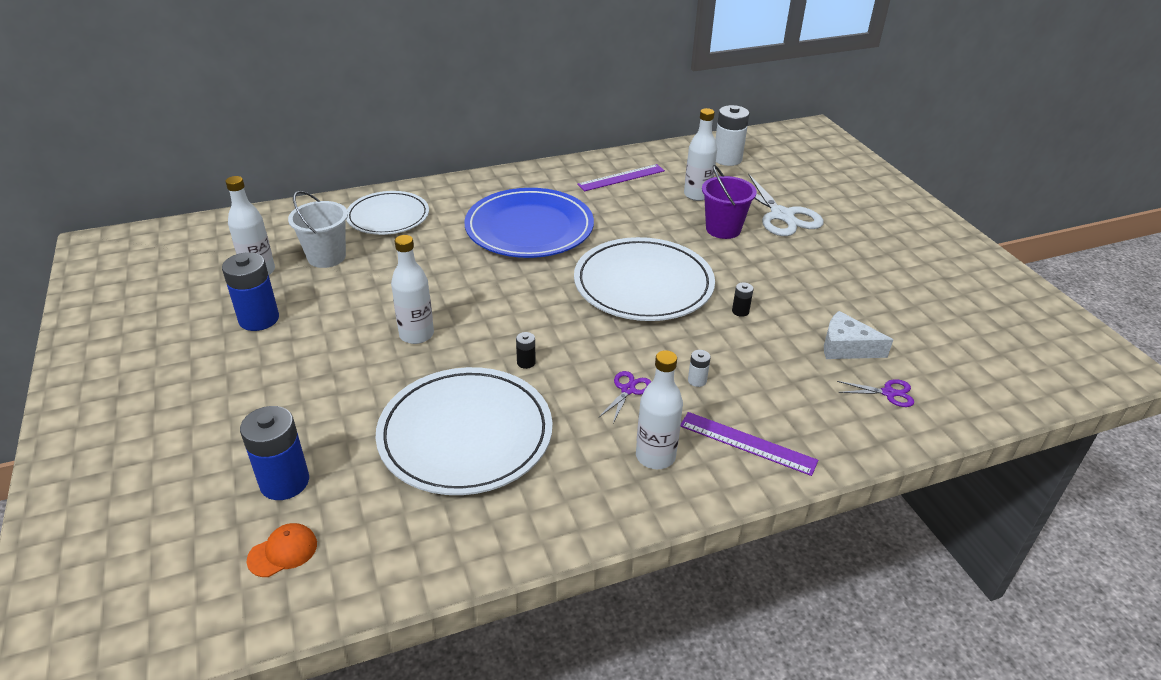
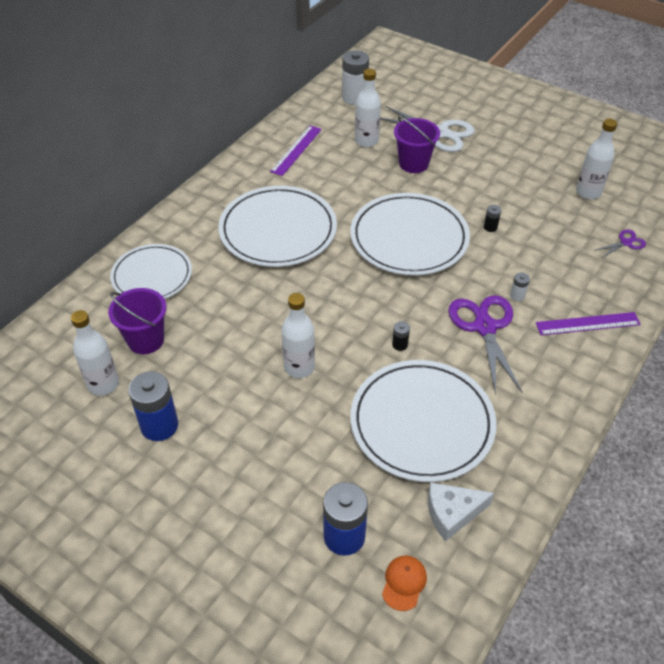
camera: 35 degrees left, 10 degrees up
(326, 257) = (146, 340): white bucket -> purple bucket
(529, 228) = (278, 230): blue plate -> white plate
(628, 390) = (484, 327): purple scissors -> purple scissors, size x2.08
(655, 456) = (548, 365): white bottle -> white bottle (588, 192)
(846, 347) = (575, 222): white cheese -> white cheese (452, 513)

